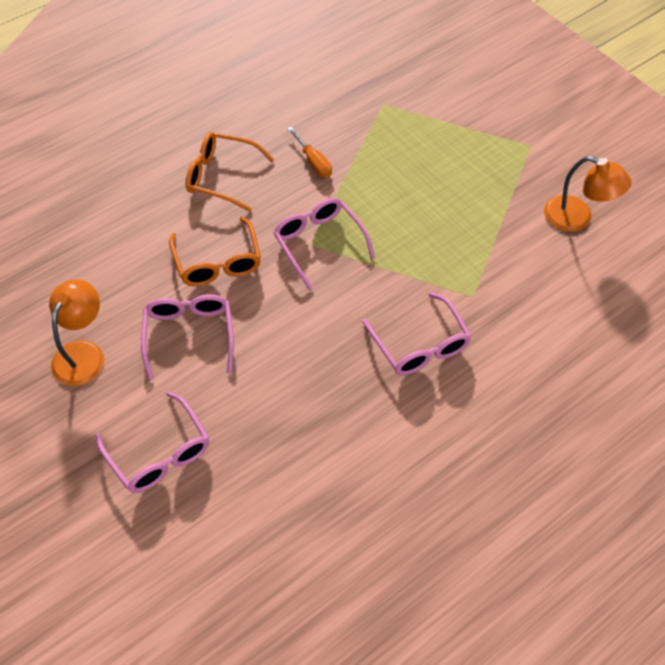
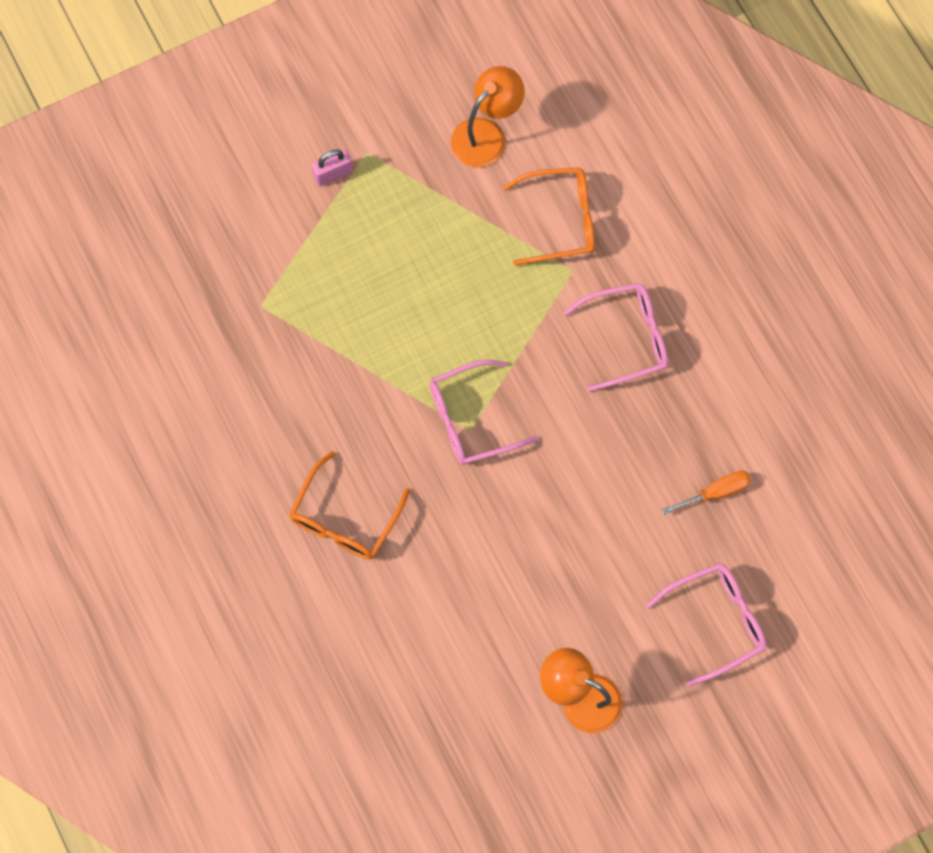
camera: 80 degrees left, 15 degrees up
(189, 335) = (575, 578): pink glasses -> none
(218, 262) = (478, 537): orange glasses -> orange glasses (560, 220)
(313, 162) = (342, 406): orange screwdriver -> orange screwdriver (715, 492)
(504, 128) = (333, 174): none -> pink padlock

